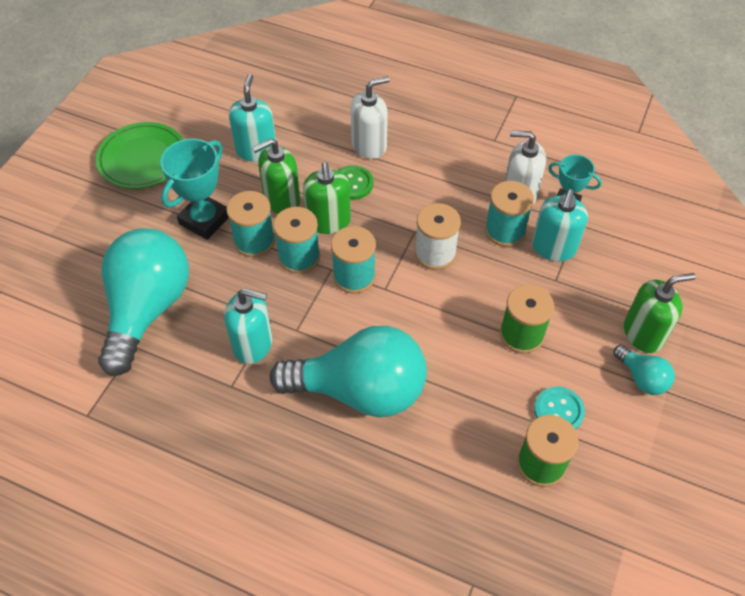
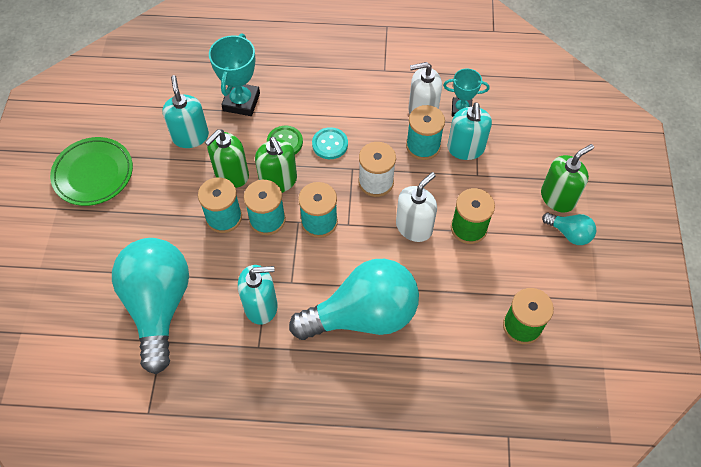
camera: 20 degrees left, 5 degrees up
(204, 220) = (173, 212): turquoise trophy -> turquoise trophy (241, 102)
(369, 145) = (284, 104): white soap dispenser -> white soap dispenser (414, 227)
(558, 411) = (519, 280): turquoise button -> turquoise button (330, 144)

